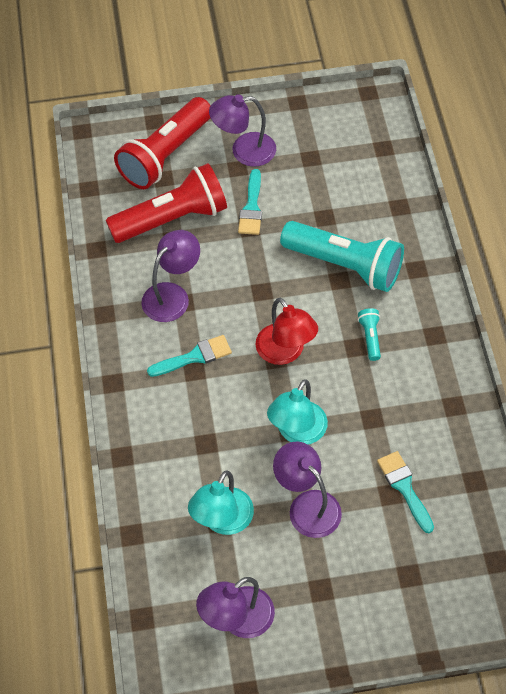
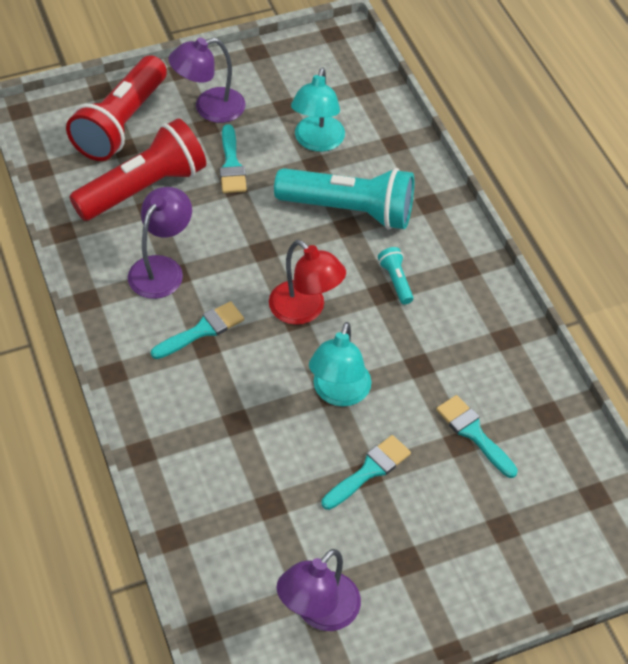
camera: 15 degrees left, 5 degrees down
(222, 521) = (276, 504): turquoise lamp -> turquoise lamp (317, 142)
(307, 505) = (369, 471): purple lamp -> turquoise brush

